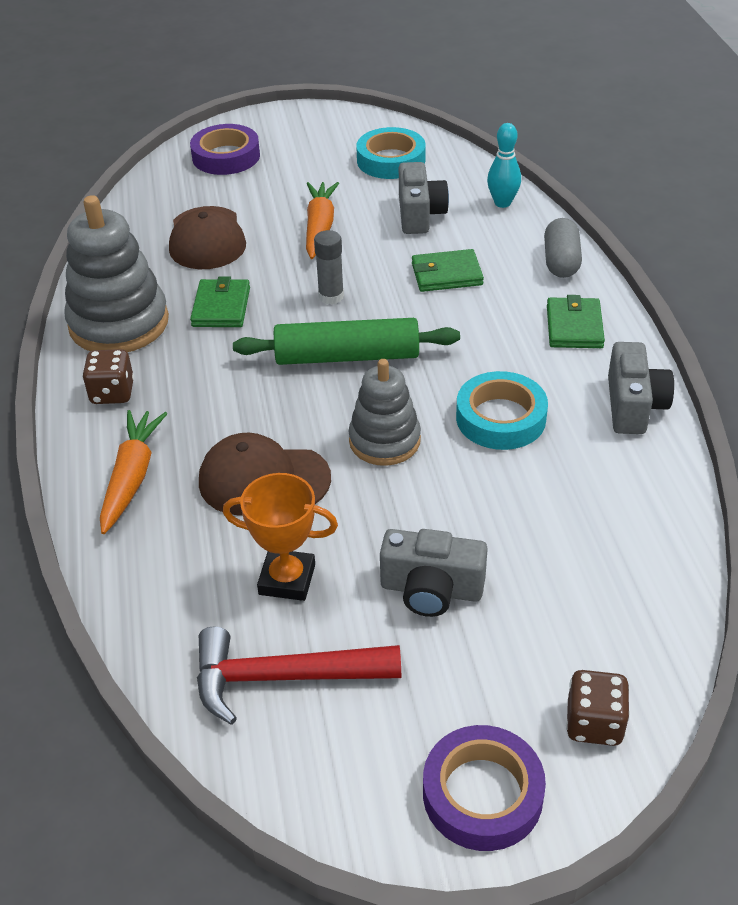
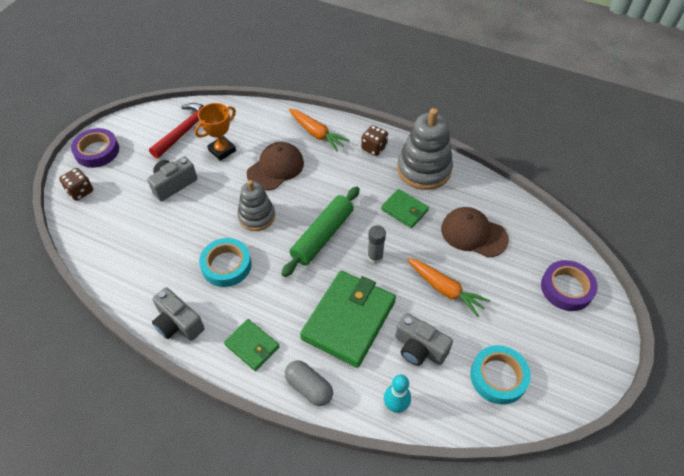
camera: 125 degrees right, 10 degrees up
(446, 274) = (348, 320): green wallet -> green wallet, size x1.93

